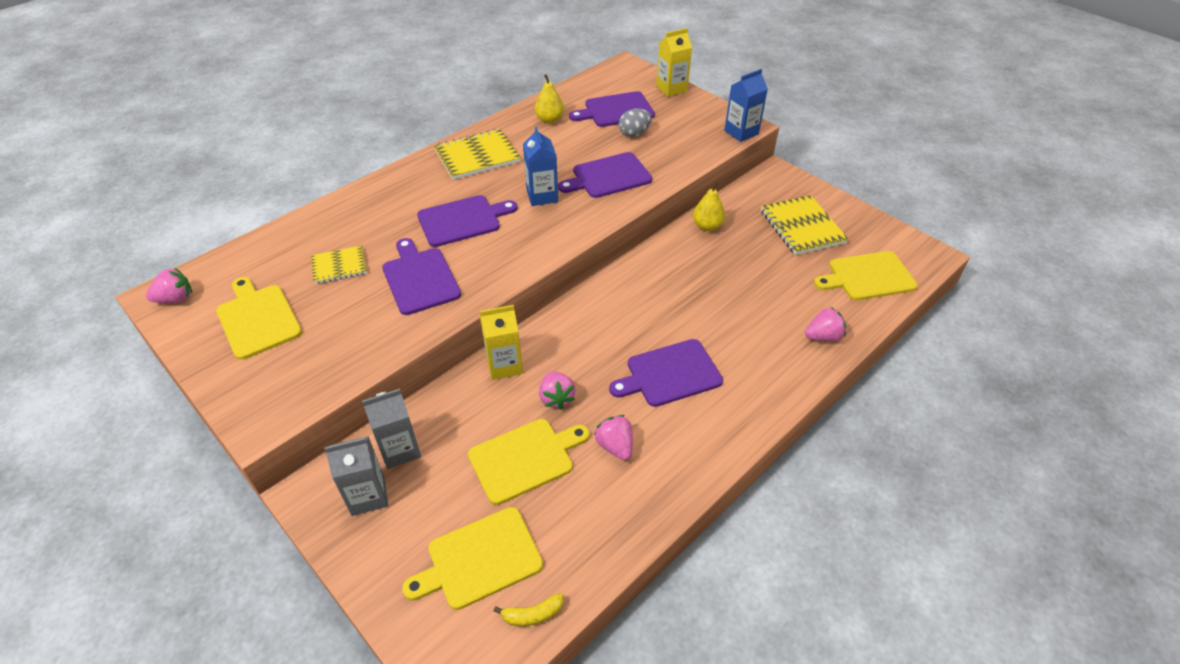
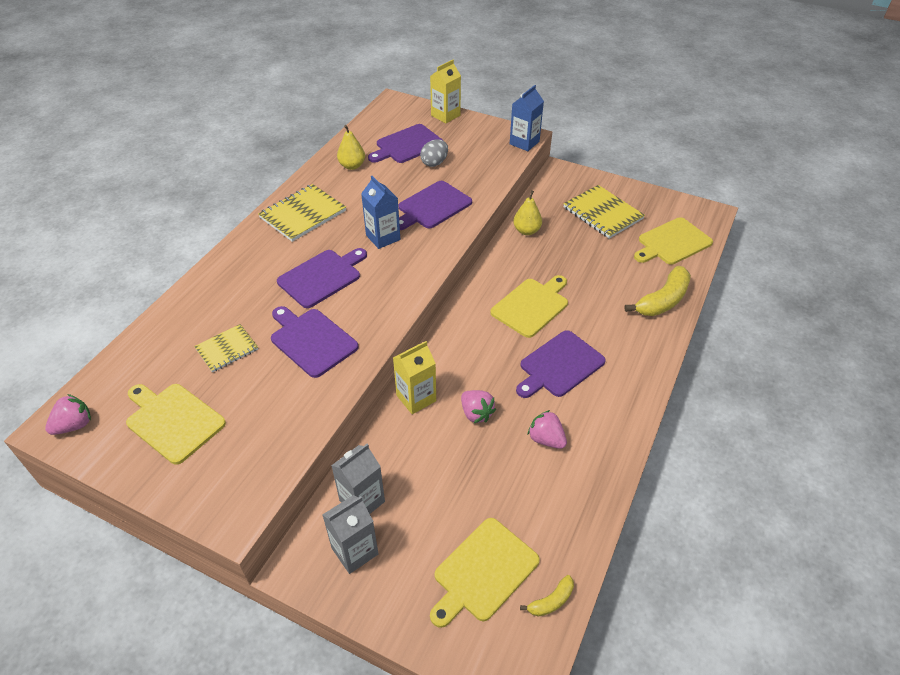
camera: 20 degrees left, 0 degrees up
(525, 459) = (477, 473): yellow cutting board -> yellow cutting board (531, 306)
(823, 336) = (662, 300): pink strawberry -> yellow banana

